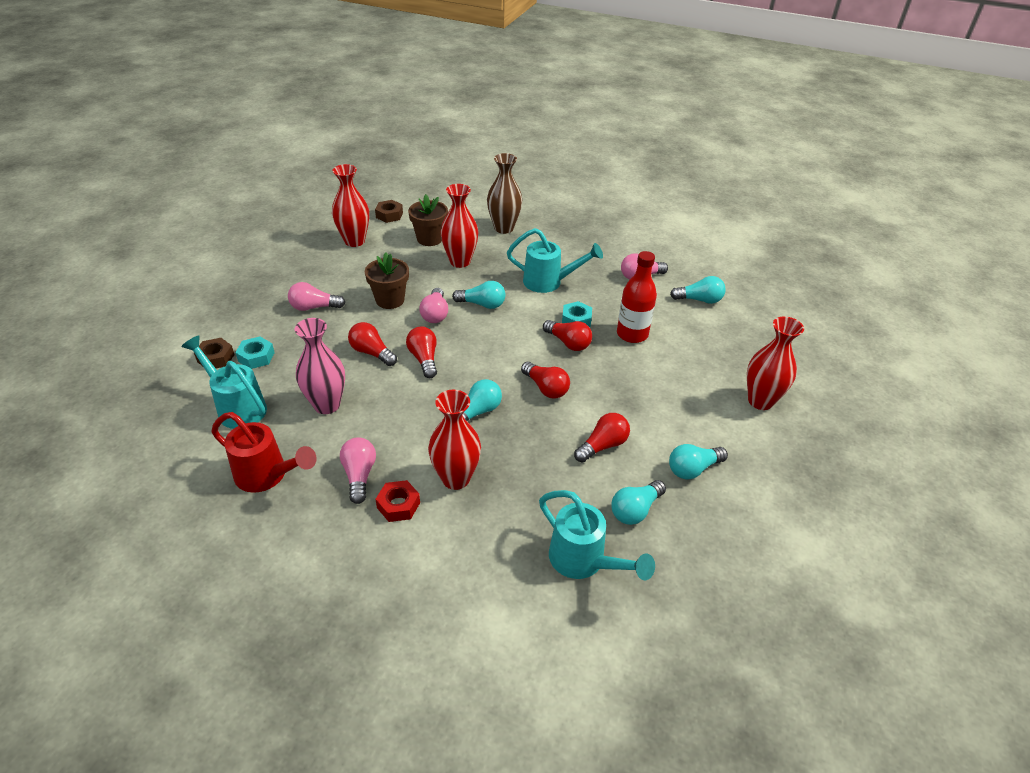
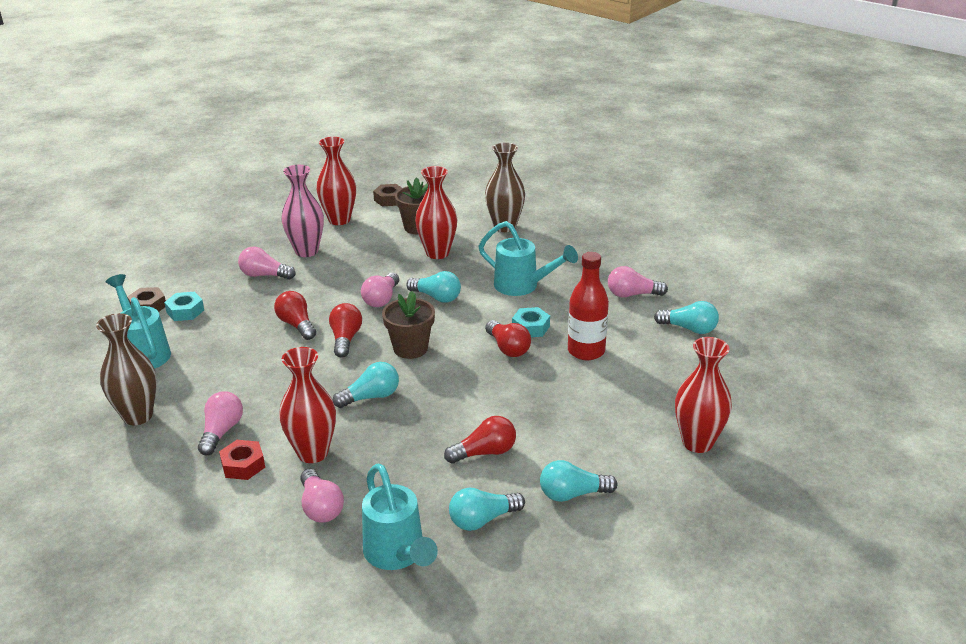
camera: 20 degrees right, 10 degrees down
(268, 476) = (138, 416): red watering can -> brown vase
(327, 405) = (226, 364): pink vase -> pink vase (306, 251)
(390, 300) = (343, 279): brown flower pot -> brown flower pot (410, 348)
(492, 531) = (320, 507): none -> pink light bulb
(546, 388) = (456, 387): red light bulb -> none

